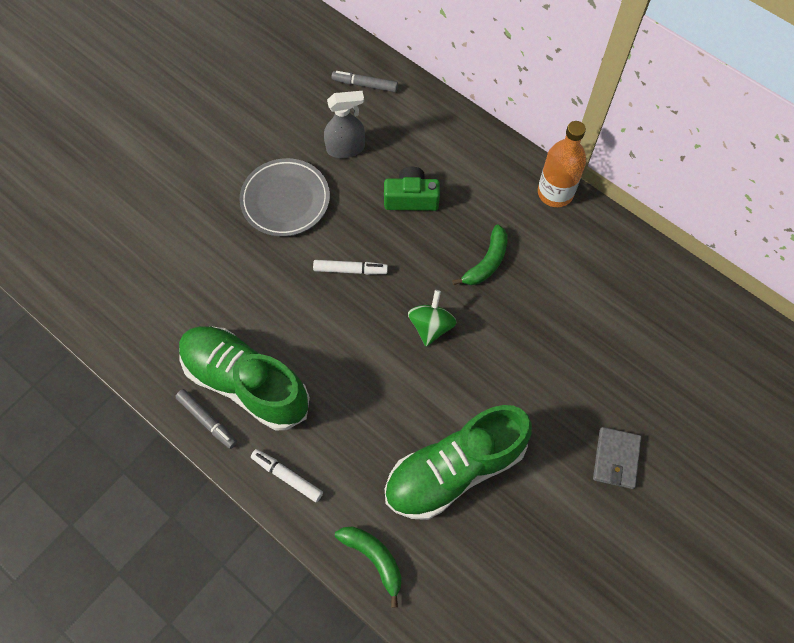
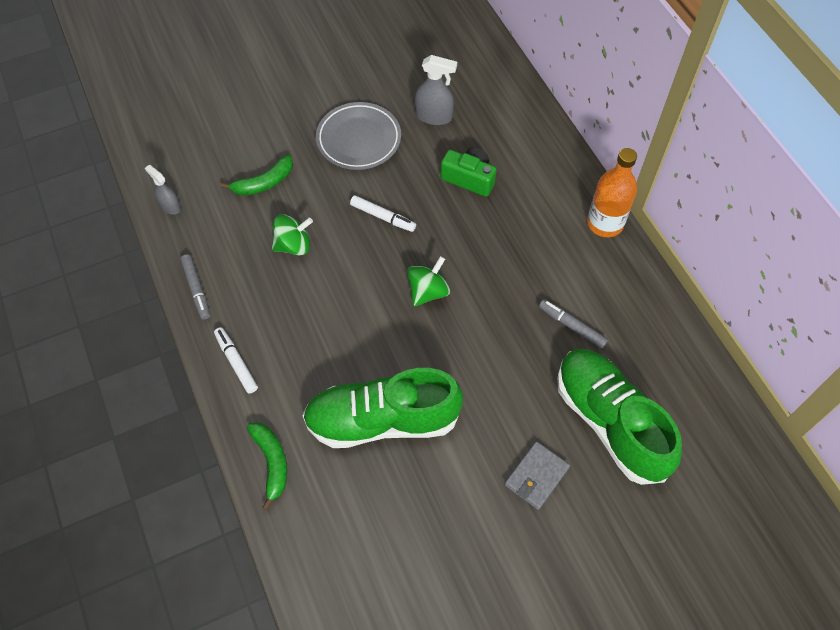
camera: 25 degrees right, 5 degrees down
(132, 346) = (170, 206): none -> grey spray bottle
(246, 383) = (244, 273): green shoe -> green shoe (610, 422)
(279, 334) = (293, 245): none -> green spinning top
(365, 85) = (479, 71): grey marker -> grey marker (572, 326)
(486, 262) = (508, 258): green banana -> green banana (264, 183)

